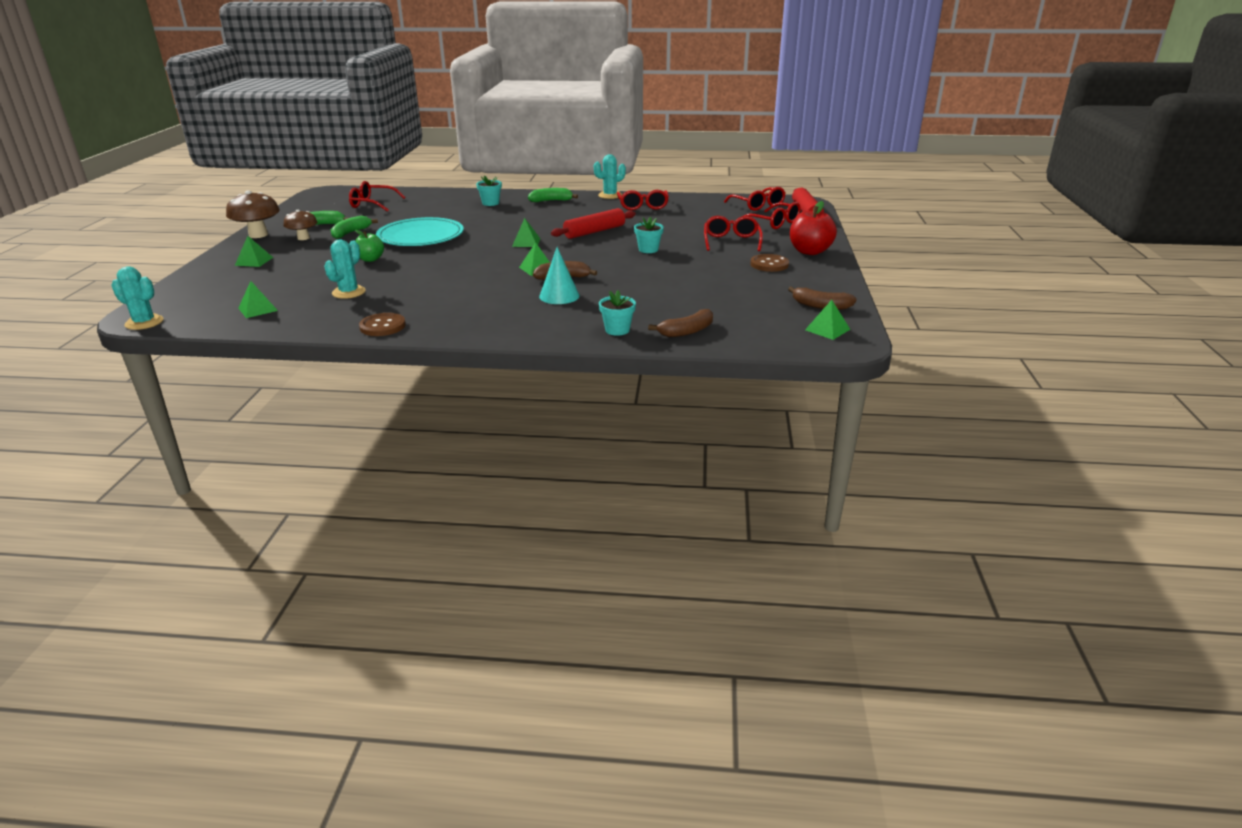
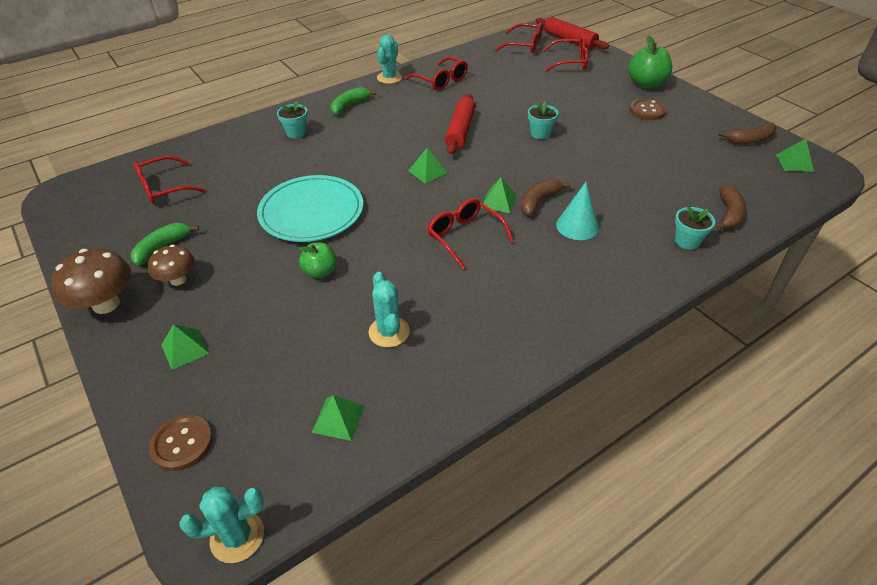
camera: 40 degrees left, 15 degrees up
(350, 233) = (222, 244): green banana -> none
(382, 326) = (510, 357): brown button -> brown button (182, 443)
(731, 241) = (579, 96): red glasses -> red glasses (464, 236)
(810, 251) = (646, 84): red apple -> green apple

